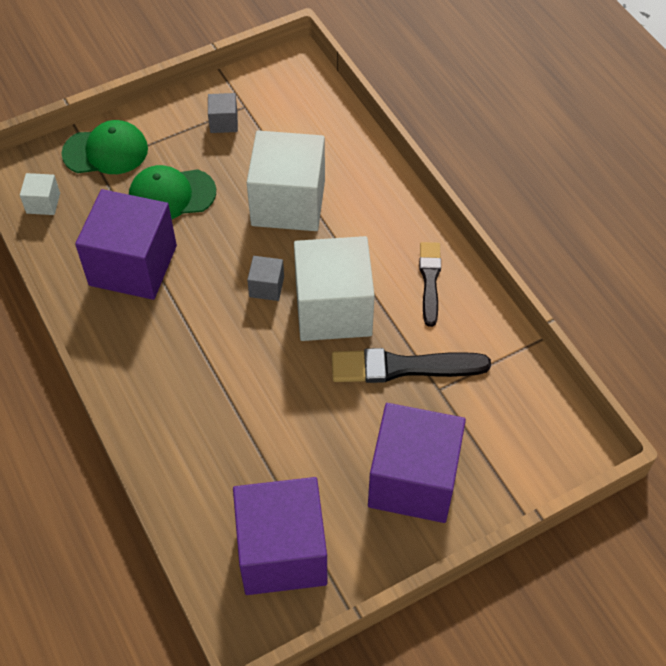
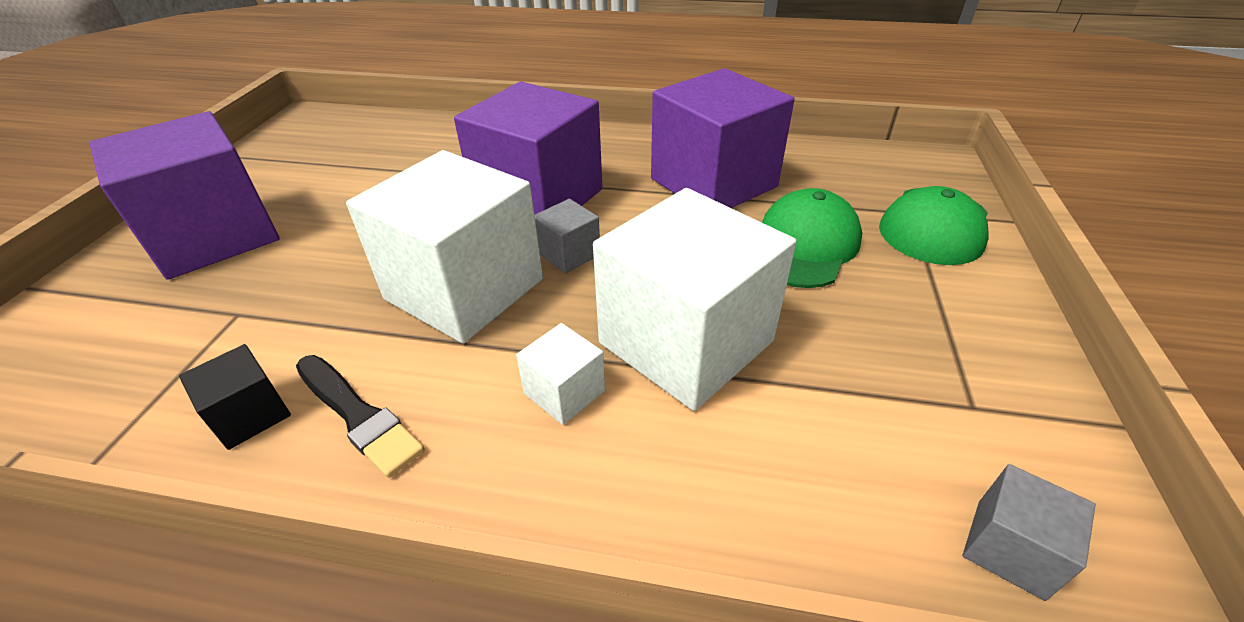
camera: 130 degrees right, 15 degrees down
(43, 203) = (867, 162): white cube -> white cube (564, 392)
(224, 122) = (938, 358): grey cube -> grey cube (1009, 548)
(282, 552) = (316, 147): purple cube -> purple cube (539, 198)
(403, 367) = (309, 301): black brush -> none
(466, 316) = (250, 415): none -> black cube

